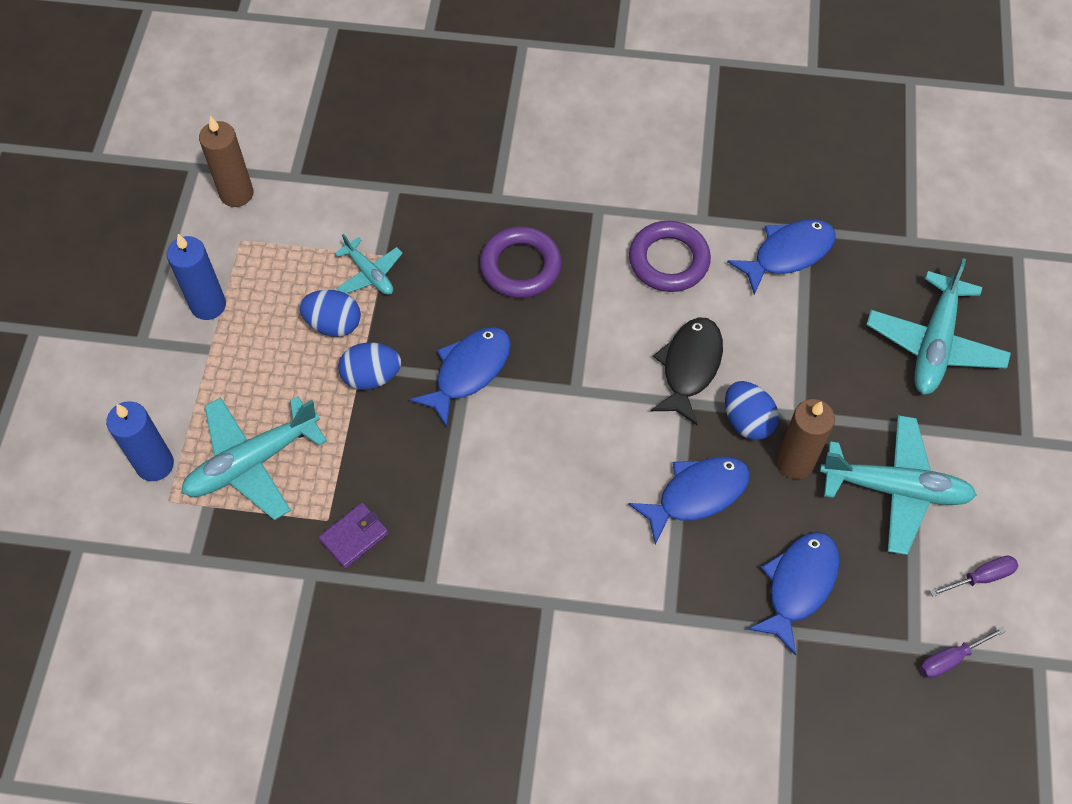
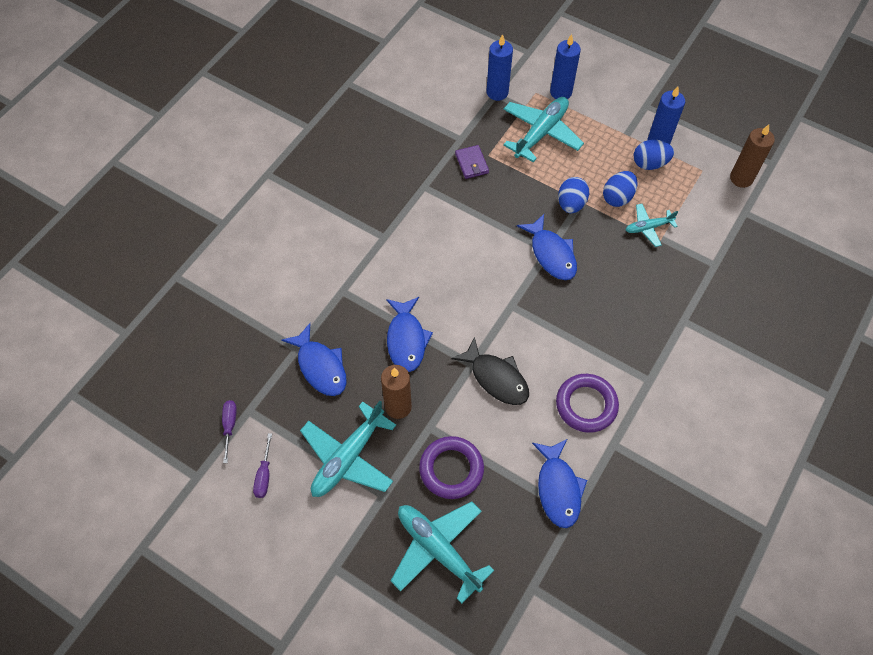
camera: 115 degrees right, 0 degrees up
(189, 558) = (497, 92): none -> blue candle
(252, 462) = (541, 133): turquoise plane -> turquoise plane turned 45 degrees clockwise
(520, 266) = (619, 312): purple ring -> purple ring (451, 469)
(747, 421) = (441, 393): blue egg -> blue egg (650, 164)

